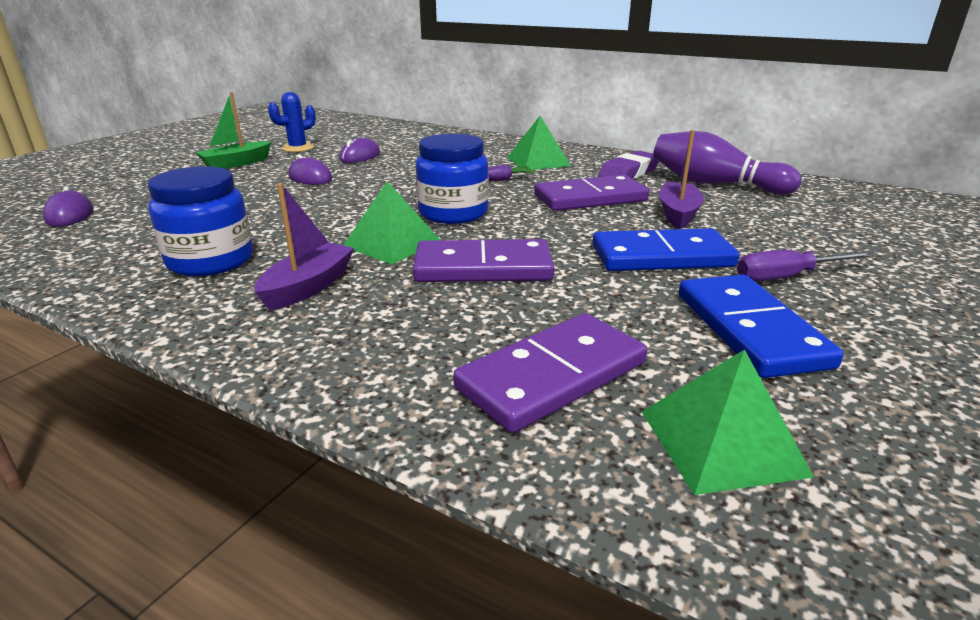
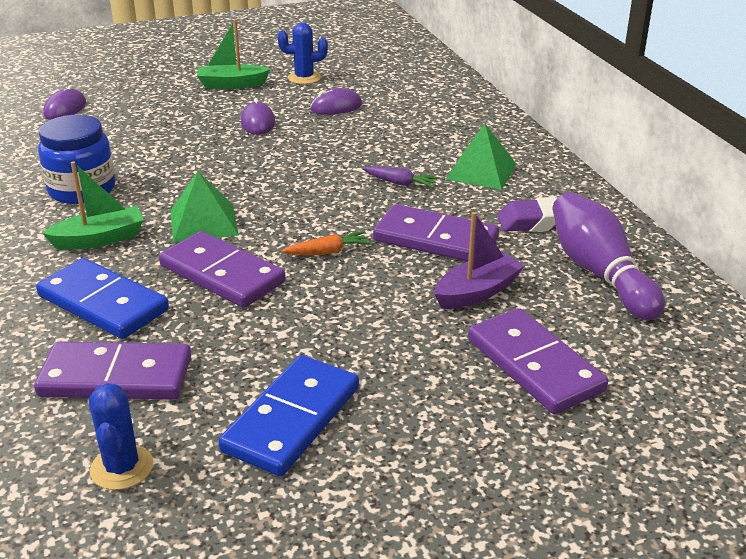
camera: 40 degrees right, 5 degrees up
(308, 287) = (100, 239): purple boat -> green boat
(453, 213) = (294, 209): blue jar -> none
(535, 227) = (328, 252): none -> orange carrot
(662, 256) = (365, 328): blue domino -> blue domino (103, 303)
(721, 442) = (122, 467): green pyramid -> blue cactus
(787, 277) = (422, 398): purple screwdriver -> none
(794, 234) = (534, 365): none -> purple domino

